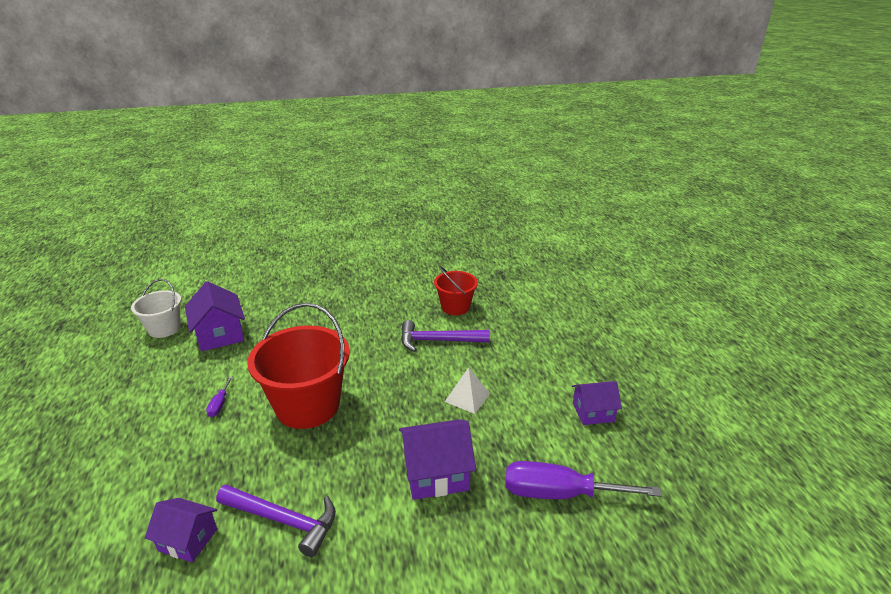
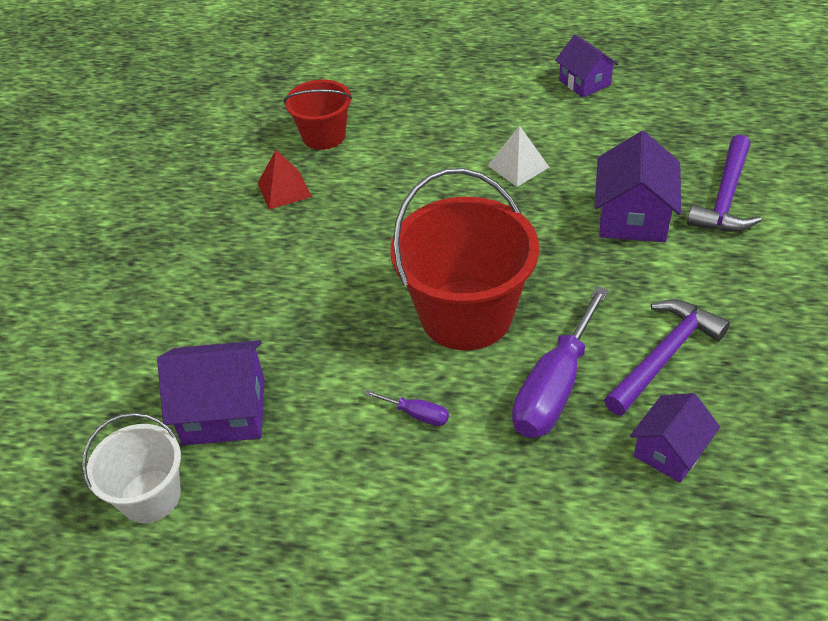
camera: 65 degrees left, 15 degrees up
(398, 306) = (284, 190): none -> red pyramid
(438, 341) = (392, 167): purple hammer -> purple hammer (725, 197)
(559, 493) = (689, 137): purple screwdriver -> purple screwdriver (554, 387)
(593, 412) = (584, 82): purple house -> purple house turned 45 degrees counterclockwise

